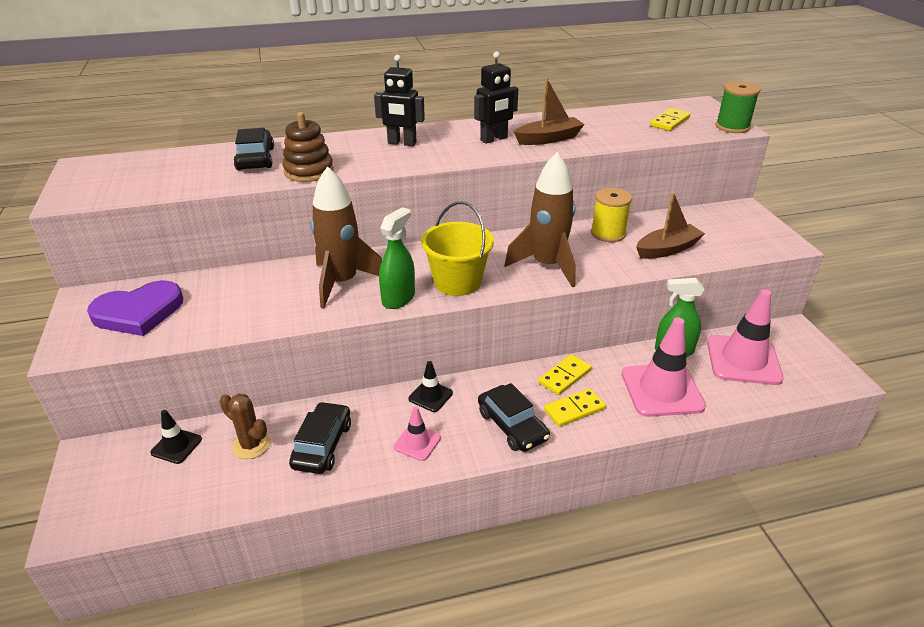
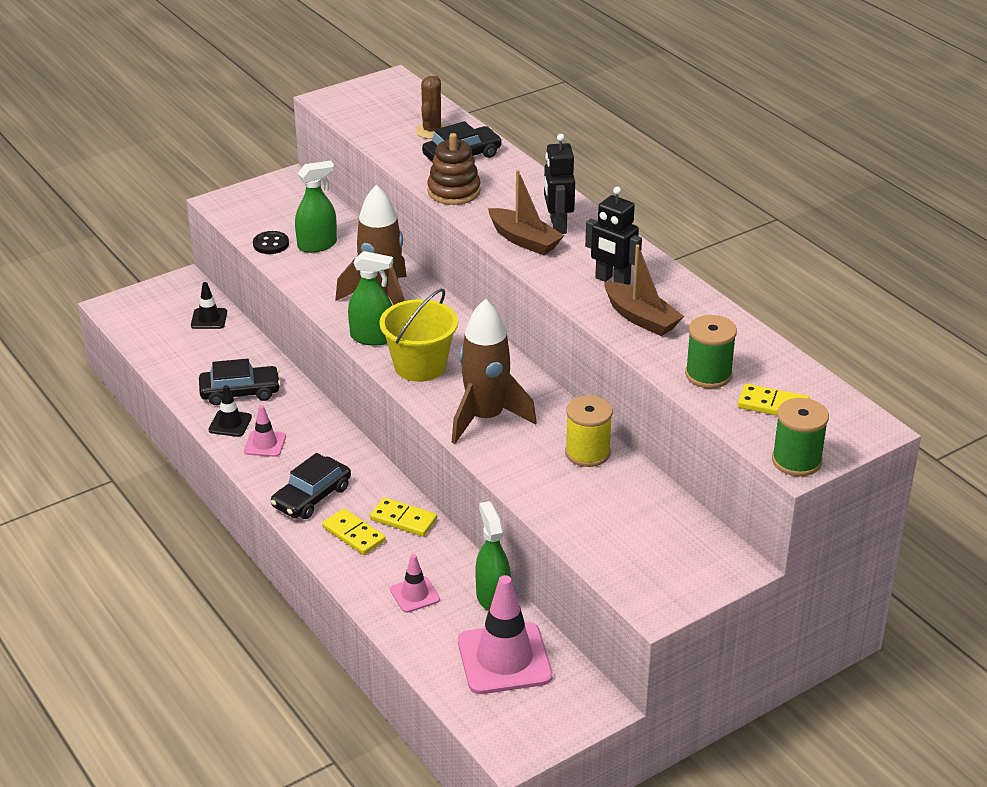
camera: 70 degrees right, 0 degrees up
(138, 312) = (282, 212): purple heart -> none
(188, 329) = (271, 244): none -> black button
(220, 301) = (317, 245): none -> green spray bottle
(251, 445) = (225, 355): brown cactus -> brown cactus (432, 131)
(430, 396) = (330, 436): black traffic cone -> black traffic cone (230, 424)
(628, 132) = (708, 375): none -> green spool
(662, 390) = (414, 594): pink traffic cone -> pink traffic cone, size x0.50
(667, 249) = (577, 503): brown boat -> brown boat (524, 240)

